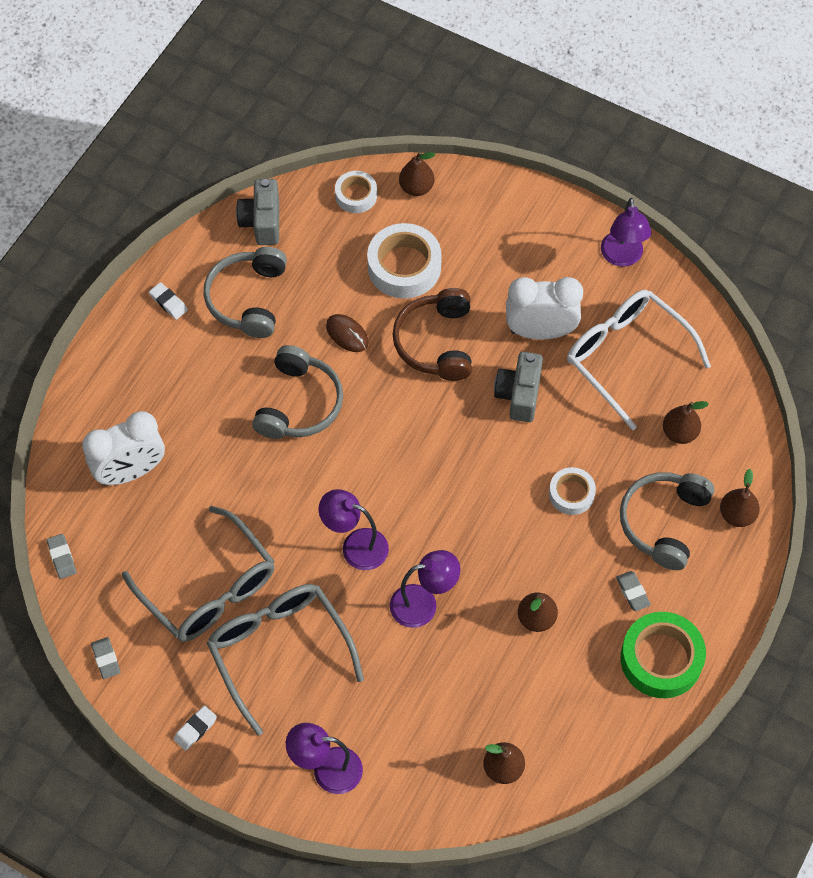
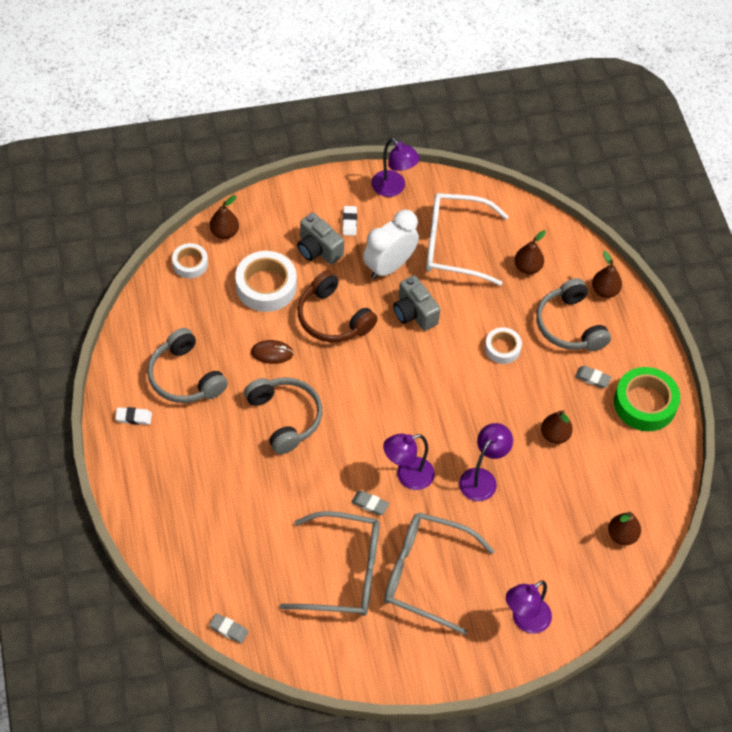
camera: 45 degrees left, 5 degrees down
(106, 659) = (323, 668): grey eraser -> grey eraser (370, 504)
(131, 471) = (218, 541): white clock -> none
(195, 729) = (422, 663): white eraser -> white eraser (349, 222)
(262, 222) = (144, 323): grey camera -> grey camera (318, 249)

